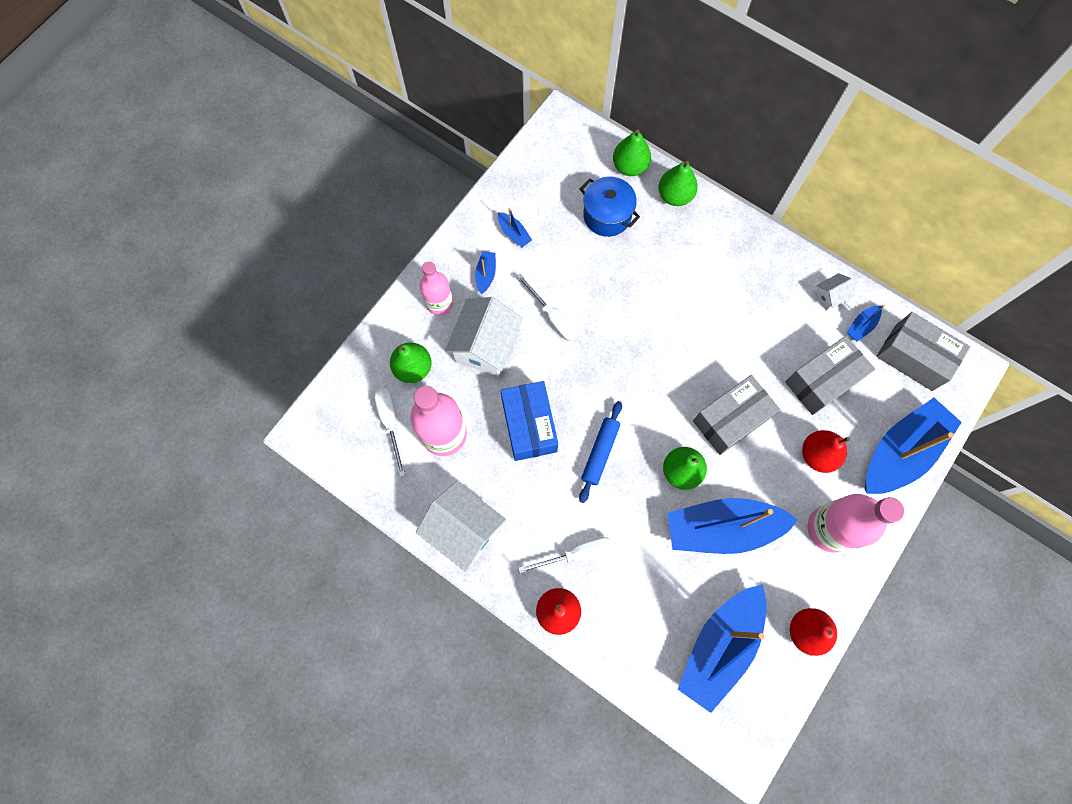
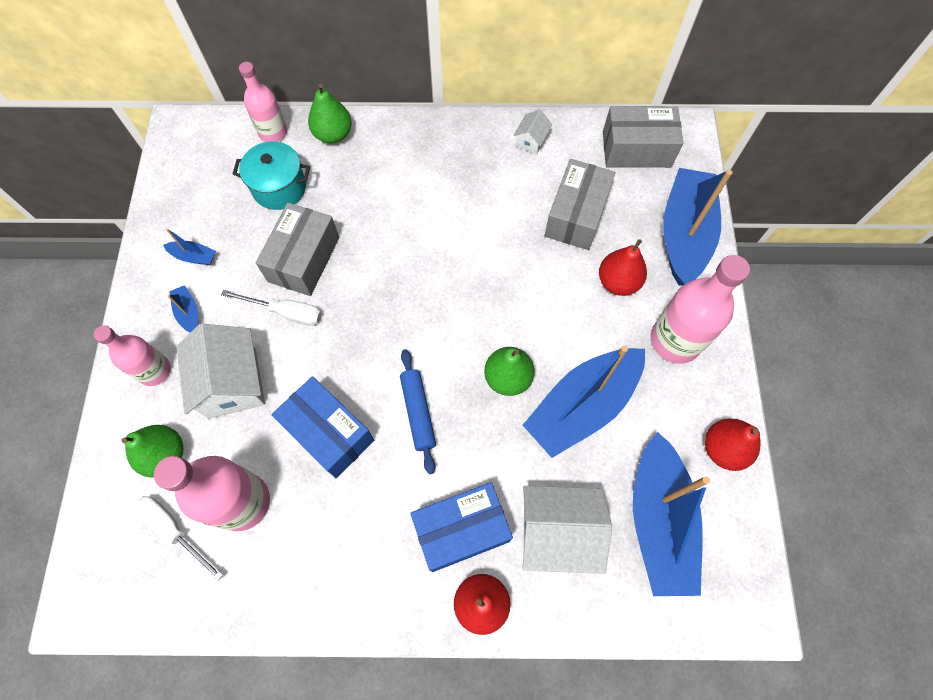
camera: 35 degrees left, 5 degrees down
(464, 530) = (327, 588): white house -> white house (557, 532)
(576, 554) = (461, 530): white screwdriver -> blue box
(607, 216) = (279, 187): blue pot -> turquoise pot
(630, 166) = (273, 132): green pear -> pink bottle
(731, 420) = (520, 300): grey box -> grey box (304, 259)
(861, 326) = (575, 149): blue boat -> none

